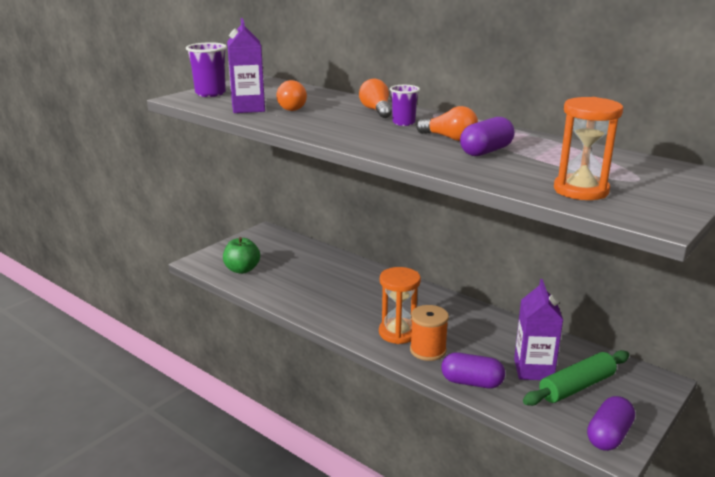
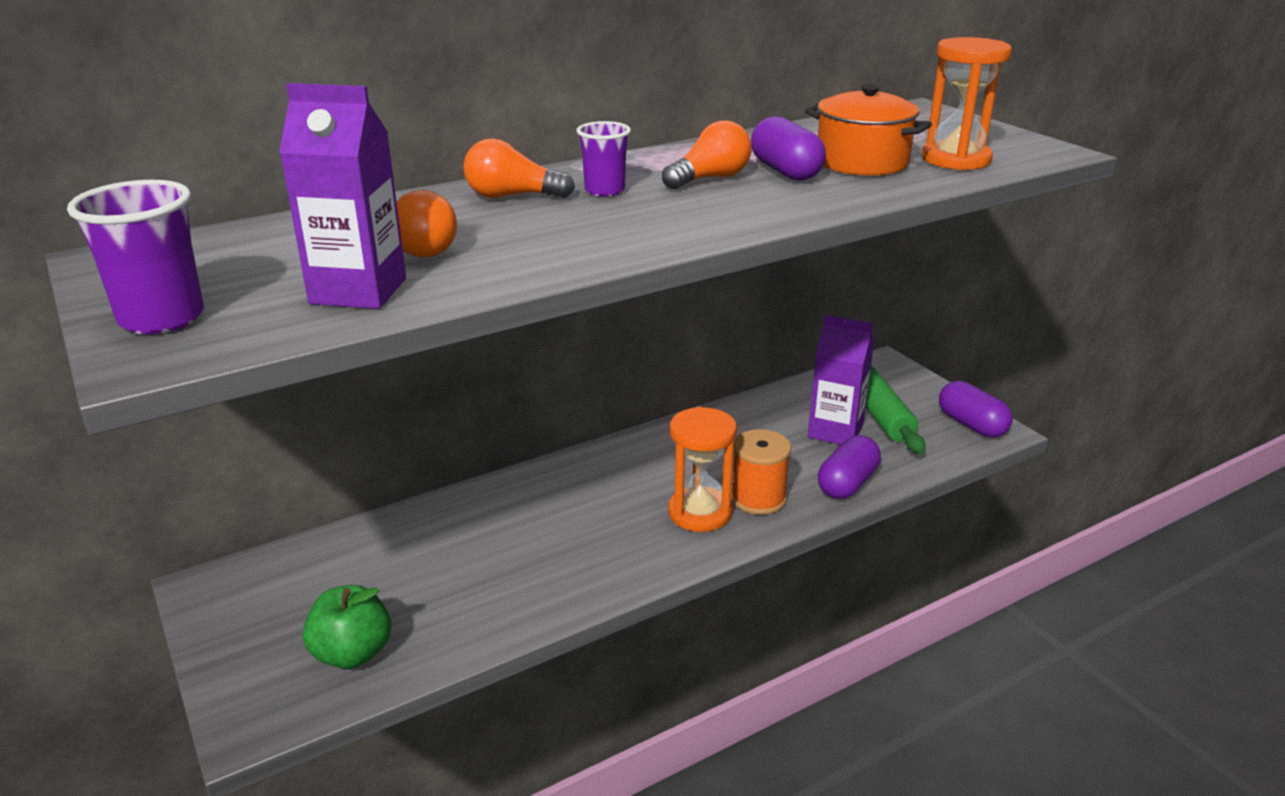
camera: 70 degrees left, 5 degrees up
(532, 167) = (862, 162): none -> orange pot

